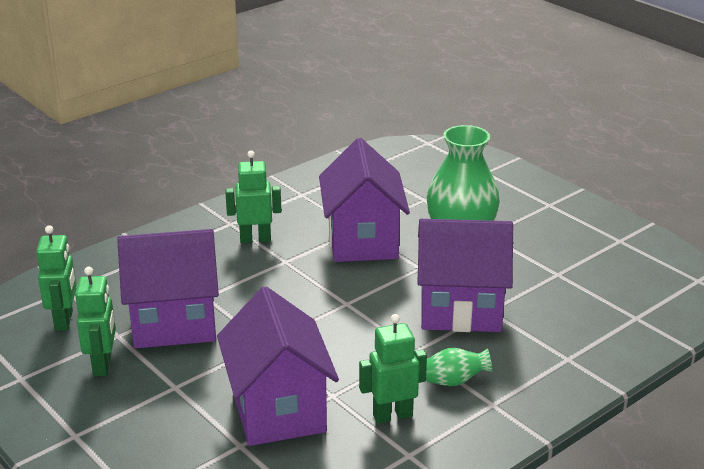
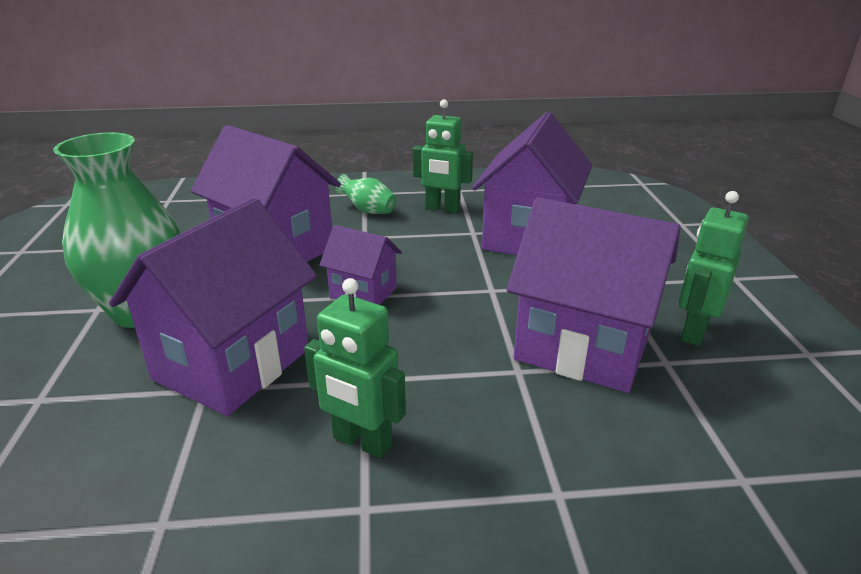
camera: 145 degrees left, 0 degrees up
(64, 321) = (747, 415): green robot -> none
(349, 305) = (363, 293): none -> purple house

